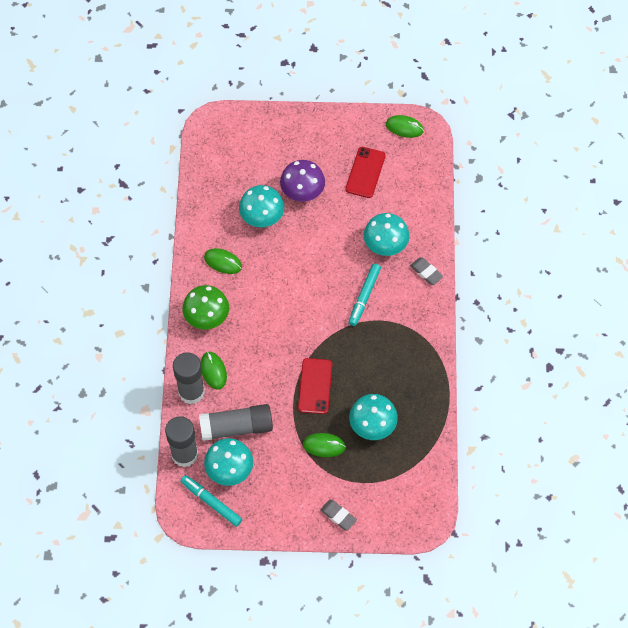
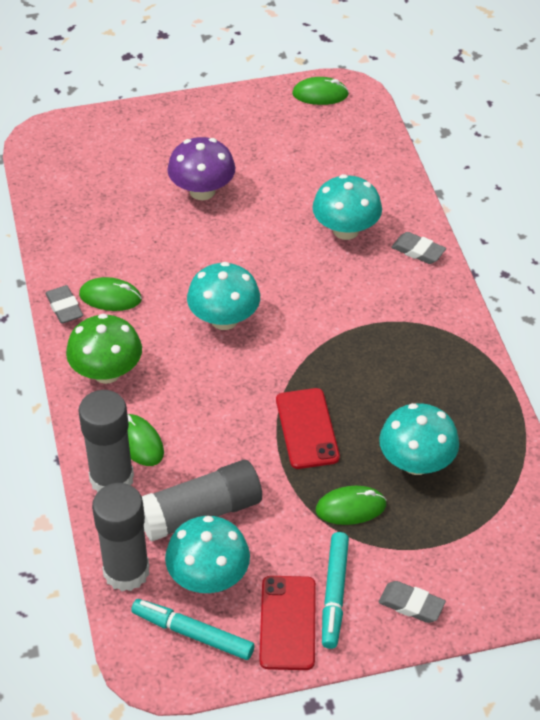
camera: 15 degrees left, 15 degrees down
(193, 263) = (64, 307): none -> grey eraser
(262, 217) = (152, 232): turquoise mushroom -> turquoise mushroom (224, 319)
(364, 297) = (339, 298): turquoise marker -> turquoise marker (334, 594)
(365, 172) = (284, 153): red phone -> red phone (287, 623)

